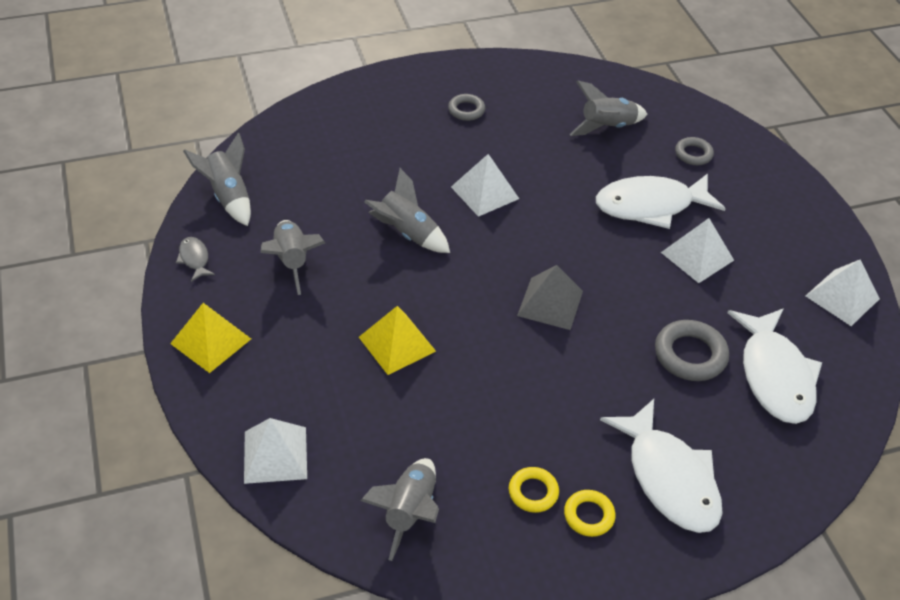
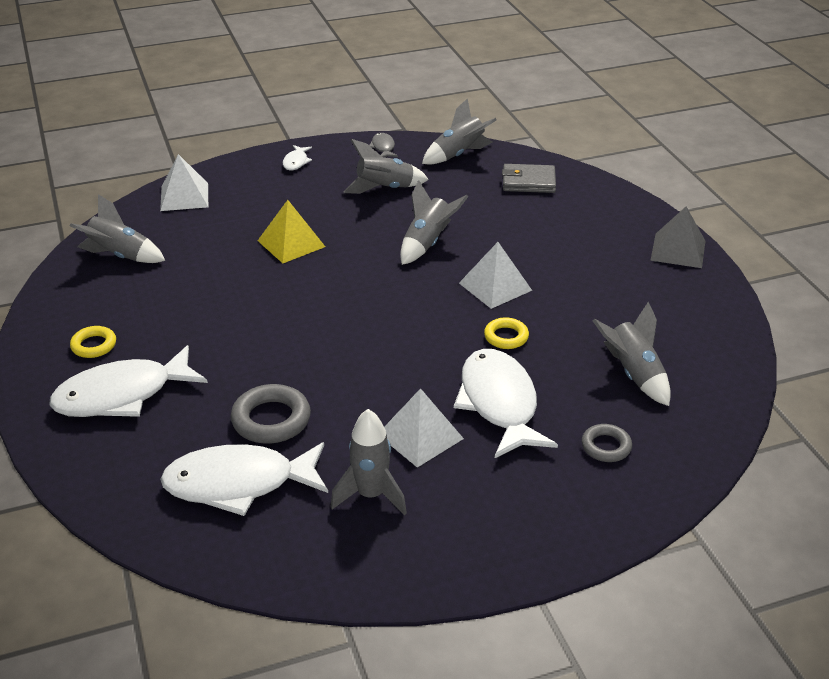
camera: 90 degrees right, 10 degrees down
(194, 259) = (383, 147): grey fish -> grey fish turned 75 degrees counterclockwise
(210, 341) = (296, 162): yellow pyramid -> white fish
(299, 151) = (528, 182): none -> grey wallet
(466, 110) = (626, 273): grey ring -> none
(533, 492) = (124, 315): yellow ring -> yellow ring (506, 337)
(550, 303) = (342, 327): grey pyramid -> grey pyramid (678, 250)
(770, 289) = (371, 495): none -> grey rocket
(842, 297) = (361, 563): white pyramid -> none

